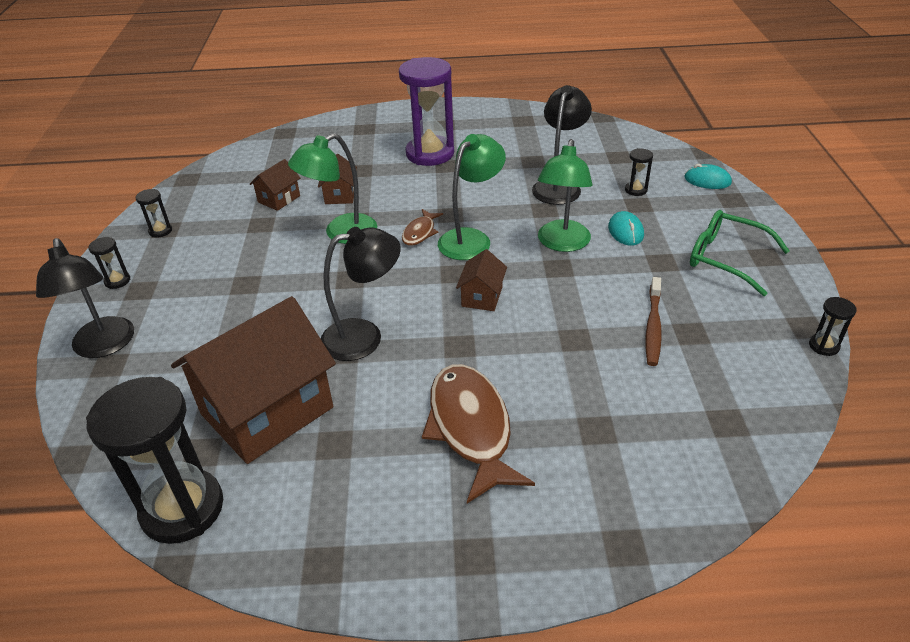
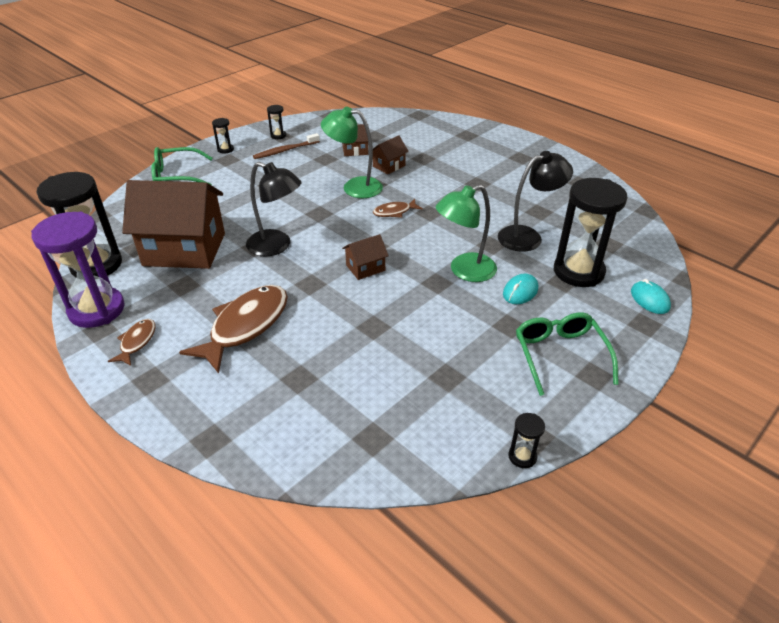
camera: 45 degrees right, 0 degrees up
(104, 346) = (176, 176): black lamp -> green glasses
(391, 537) = (137, 342): none -> brown fish
(430, 154) = (480, 170): purple hourglass -> purple hourglass (97, 310)
(471, 238) = (416, 233): green lamp -> none
(636, 190) = (578, 271): black hourglass -> black hourglass, size x2.39
(653, 327) = (430, 355): brown toothbrush -> brown toothbrush (285, 150)

